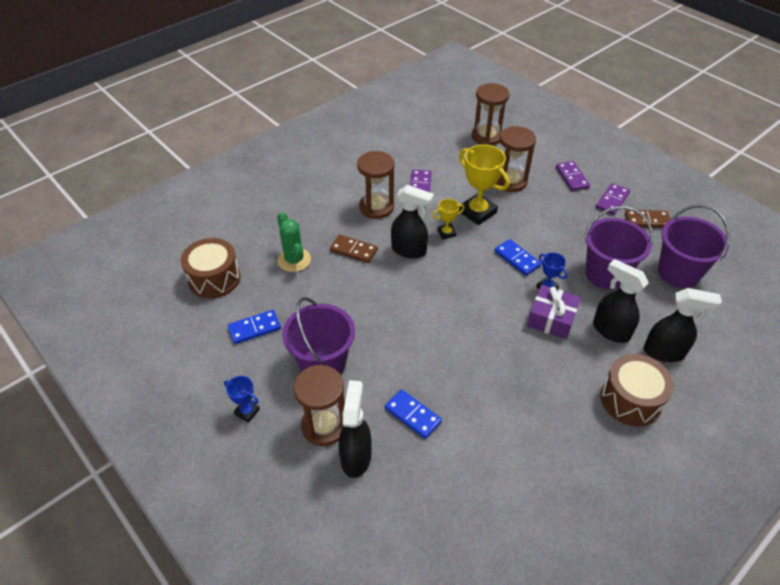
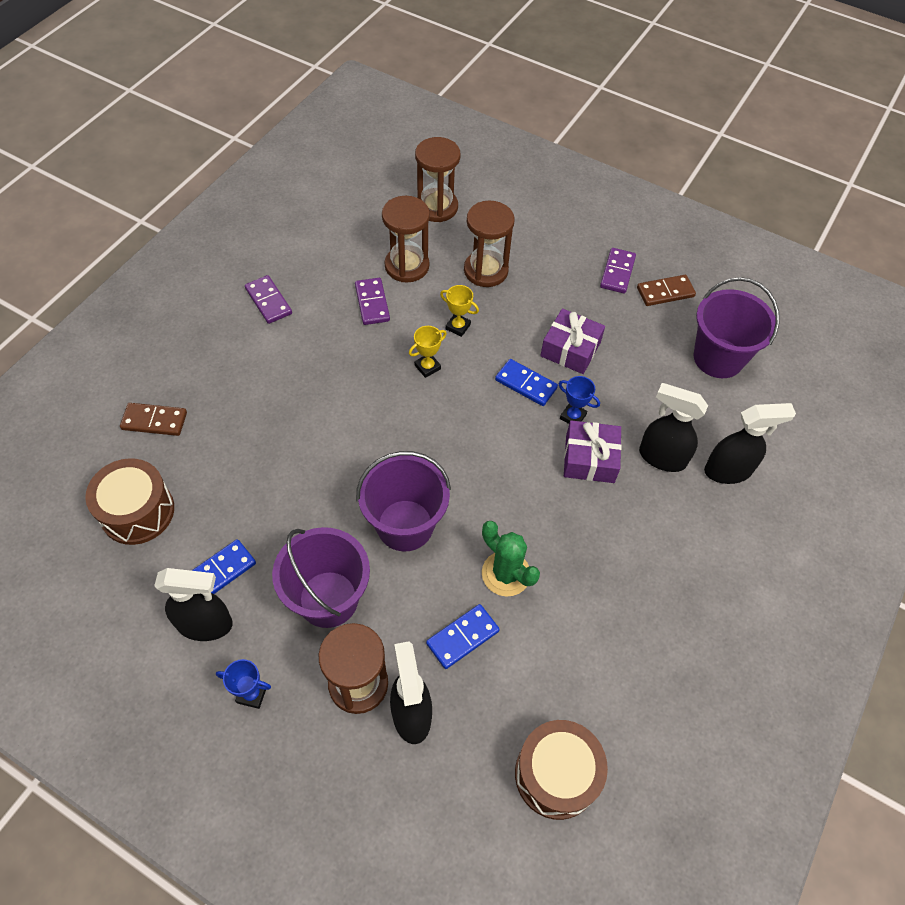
camera: 20 degrees left, 10 degrees up
(294, 260) = (239, 456): green cactus -> green cactus (506, 573)
(353, 250) = (314, 422): brown domino -> brown domino (154, 421)
(376, 207) = (324, 348): brown hourglass -> brown hourglass (407, 266)
(409, 250) = (387, 404): black spray bottle -> black spray bottle (206, 624)
(412, 415) = (462, 637): blue domino -> blue domino turned 60 degrees counterclockwise
(477, 212) = (458, 327): yellow trophy -> yellow trophy, size x0.52
(559, 243) = (570, 349): none -> purple gift
(572, 177) = (560, 248): purple domino -> purple domino (268, 301)
(606, 274) = (636, 380): purple bucket -> purple bucket (405, 525)
(631, 400) = (707, 544): brown drum -> brown drum (556, 774)

